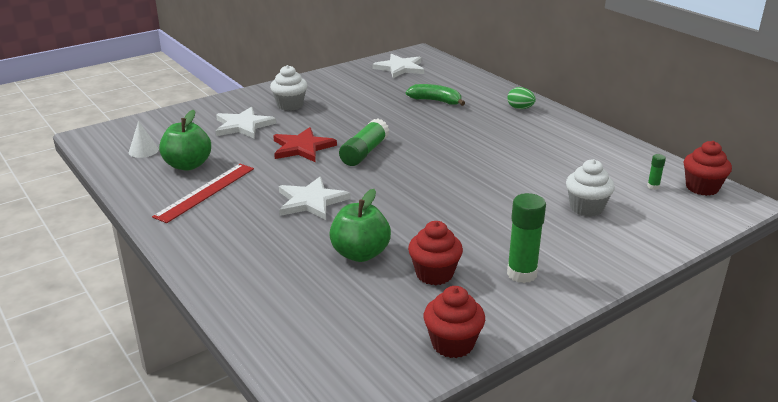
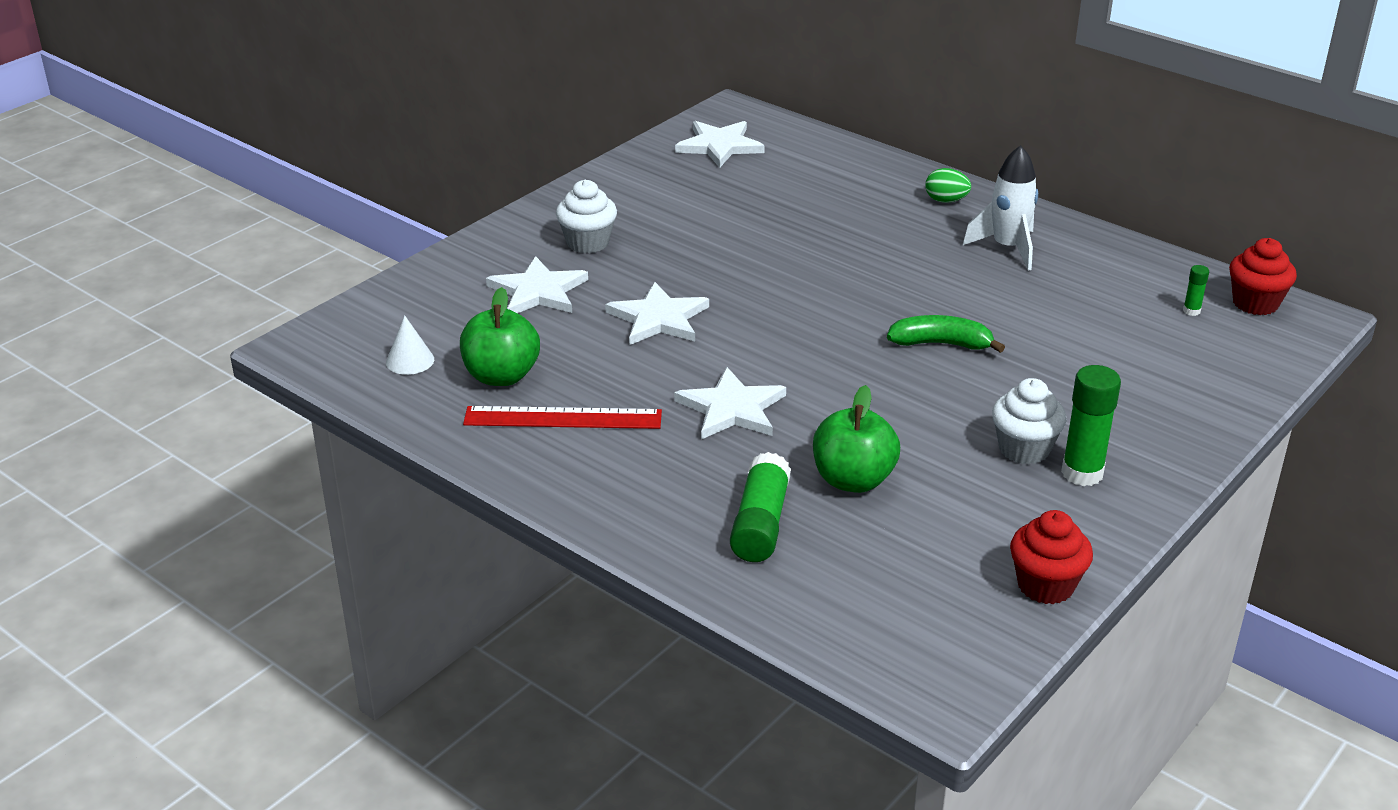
camera: 15 degrees left, 5 degrees up
(205, 192) = (563, 418): red ruler -> red ruler turned 75 degrees clockwise
(302, 147) = (658, 318): red star -> white star
(364, 152) = (758, 313): green glue stick -> green glue stick (760, 524)
(434, 274) = (969, 493): red cupcake -> none
(435, 101) = (812, 204): green banana -> green banana (941, 344)
(545, 137) = (1007, 248): none -> white rocket
(586, 208) = (1118, 359): white cupcake -> white cupcake (1024, 449)

